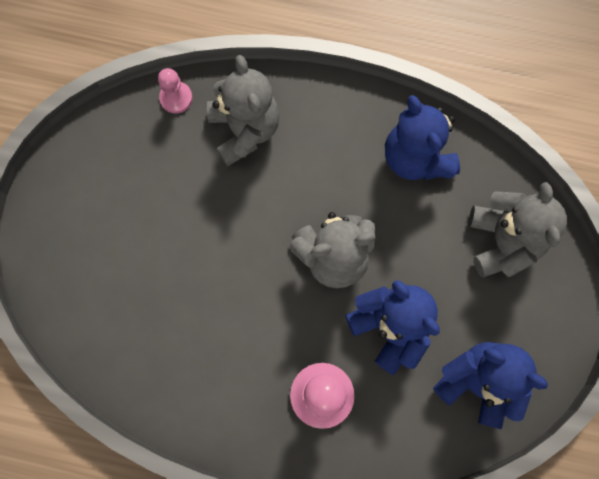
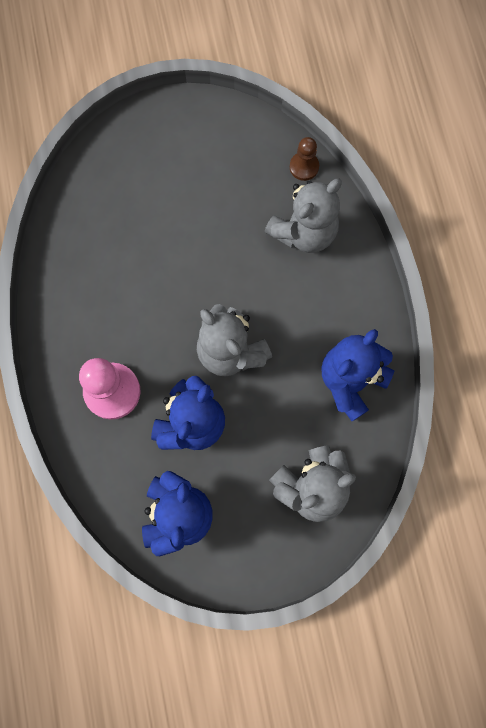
camera: 65 degrees right, 0 degrees up
(176, 98) = (304, 167): pink pawn -> brown pawn

